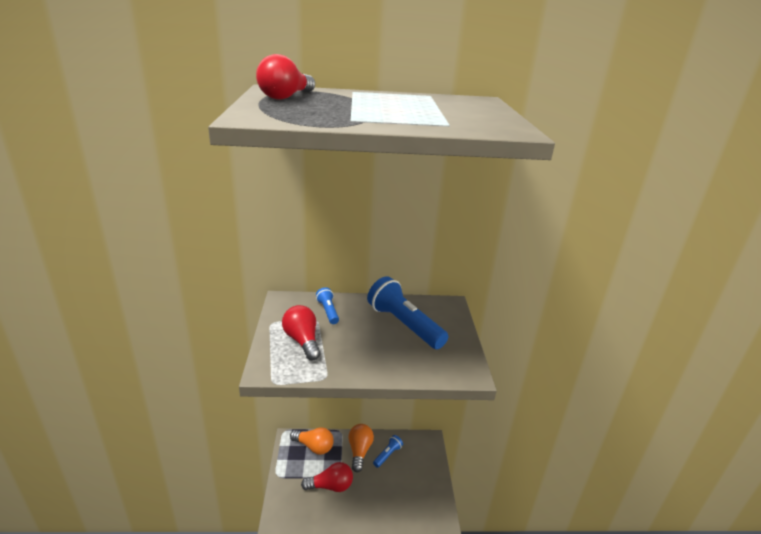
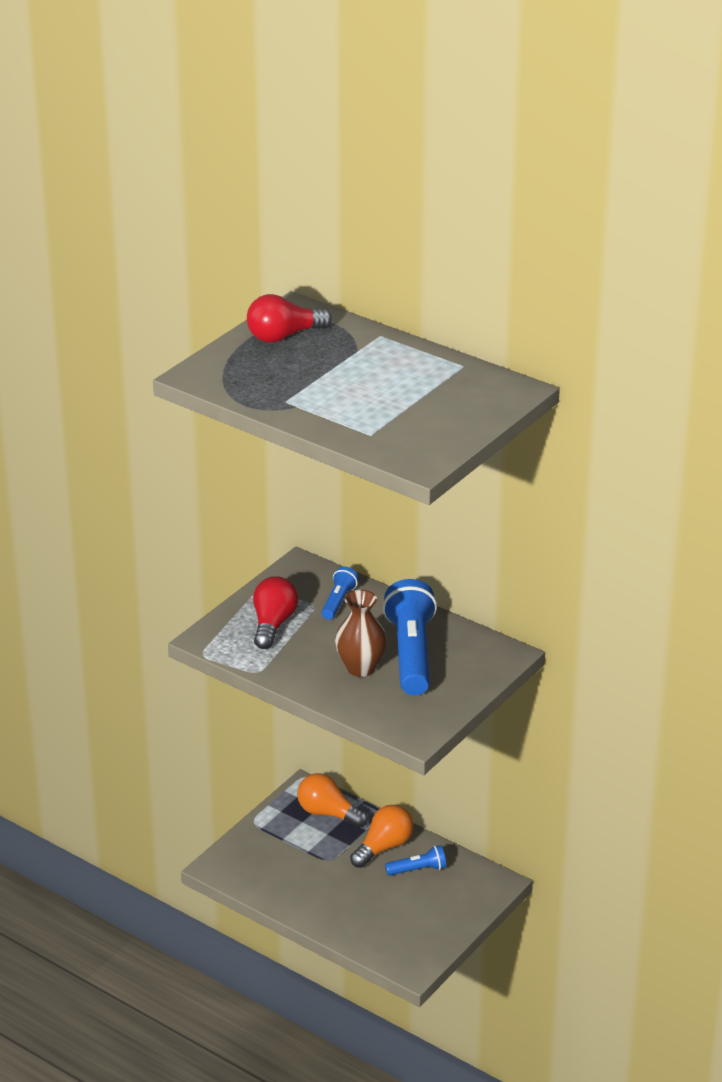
camera: 40 degrees right, 5 degrees up
(314, 447) = (328, 813): orange light bulb -> orange light bulb turned 150 degrees clockwise
(331, 486) = (309, 865): red light bulb -> none
(387, 345) = (360, 668): none -> brown vase

